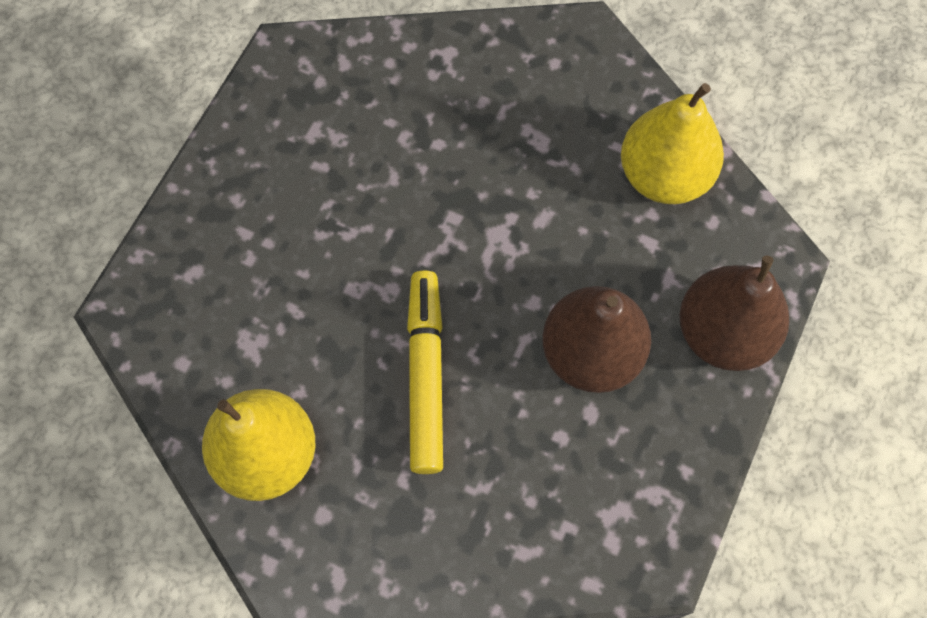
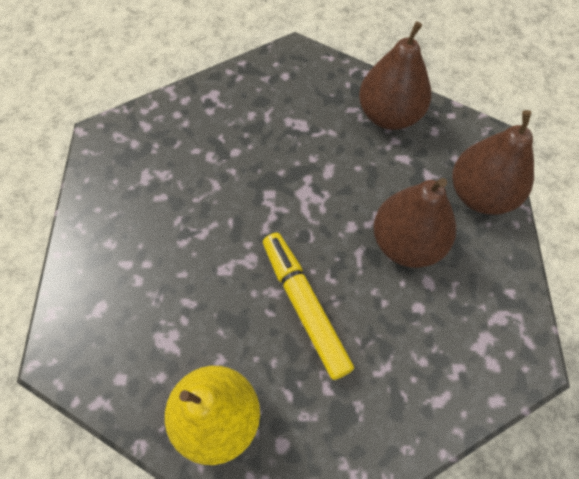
camera: 25 degrees left, 5 degrees down
(664, 175) = (389, 115): yellow pear -> brown pear

